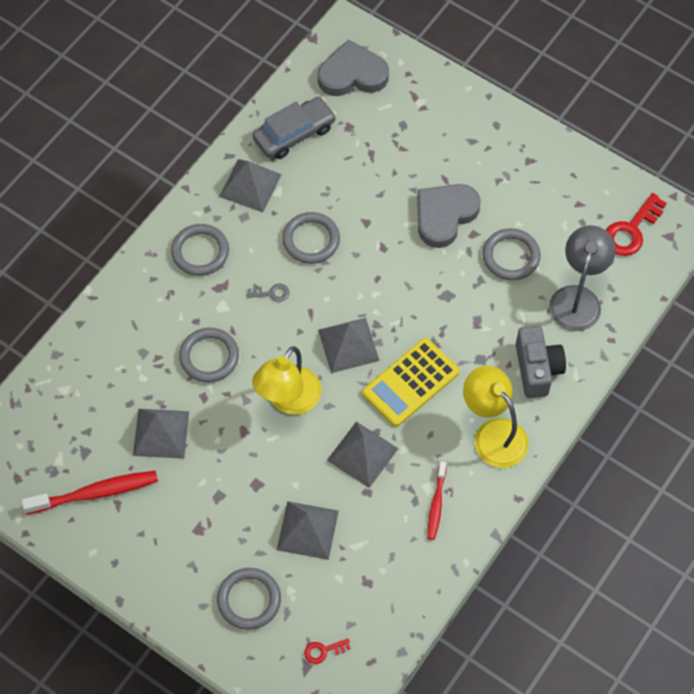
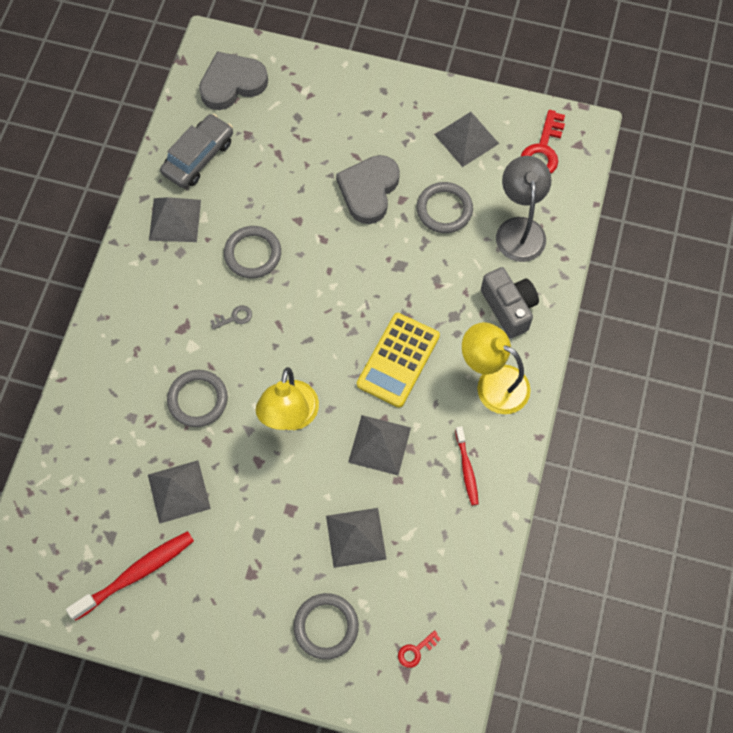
camera: 20 degrees left, 5 degrees up
(200, 252) = (151, 300): grey ring -> none
(348, 345) = (326, 343): grey pyramid -> grey pyramid (466, 139)

